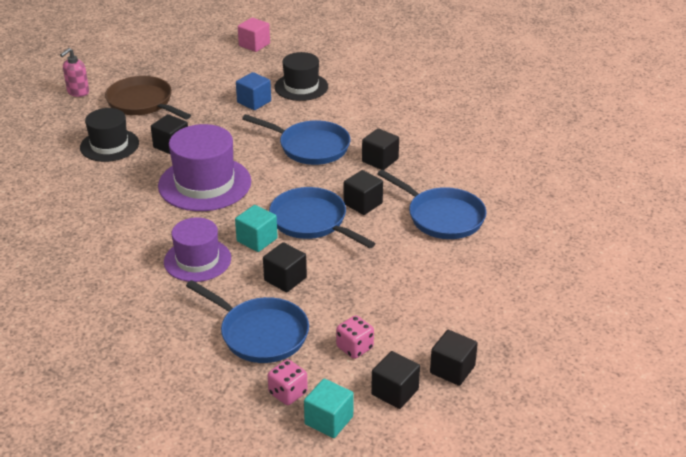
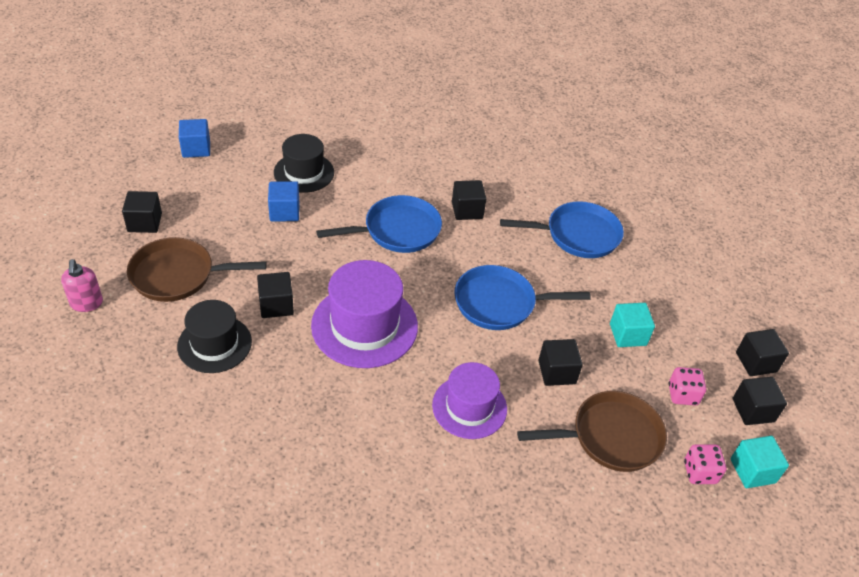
camera: 50 degrees left, 10 degrees up
(254, 45) = (196, 149): pink cube -> blue cube
(257, 240) = (485, 351): turquoise cube -> turquoise cube (628, 334)
(260, 333) = (610, 437): blue pan -> brown pan
(363, 204) = (511, 260): black cube -> black cube (145, 222)

